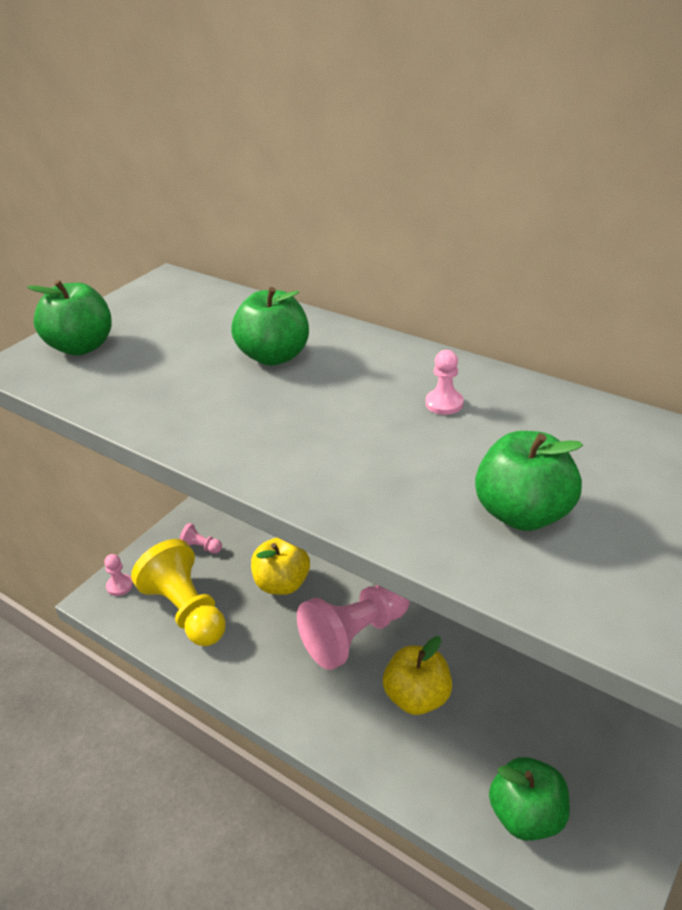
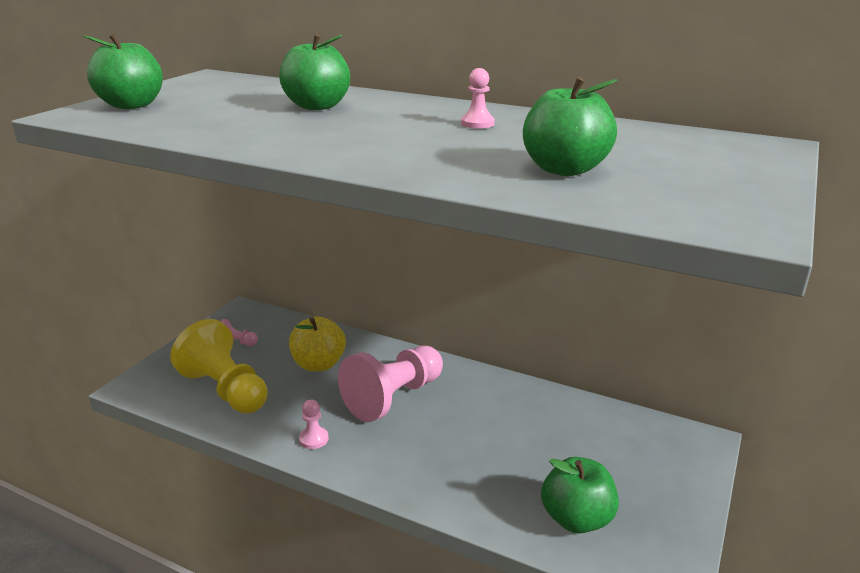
camera: 10 degrees left, 10 degrees down
(120, 586) = (156, 375): pink pawn -> pink pawn (314, 439)
(417, 697) = (459, 438): yellow apple -> none

